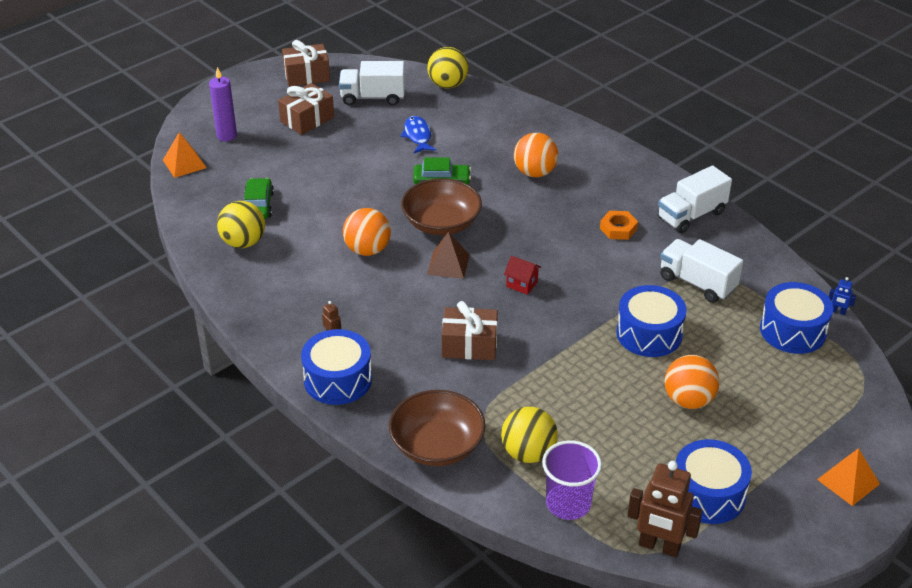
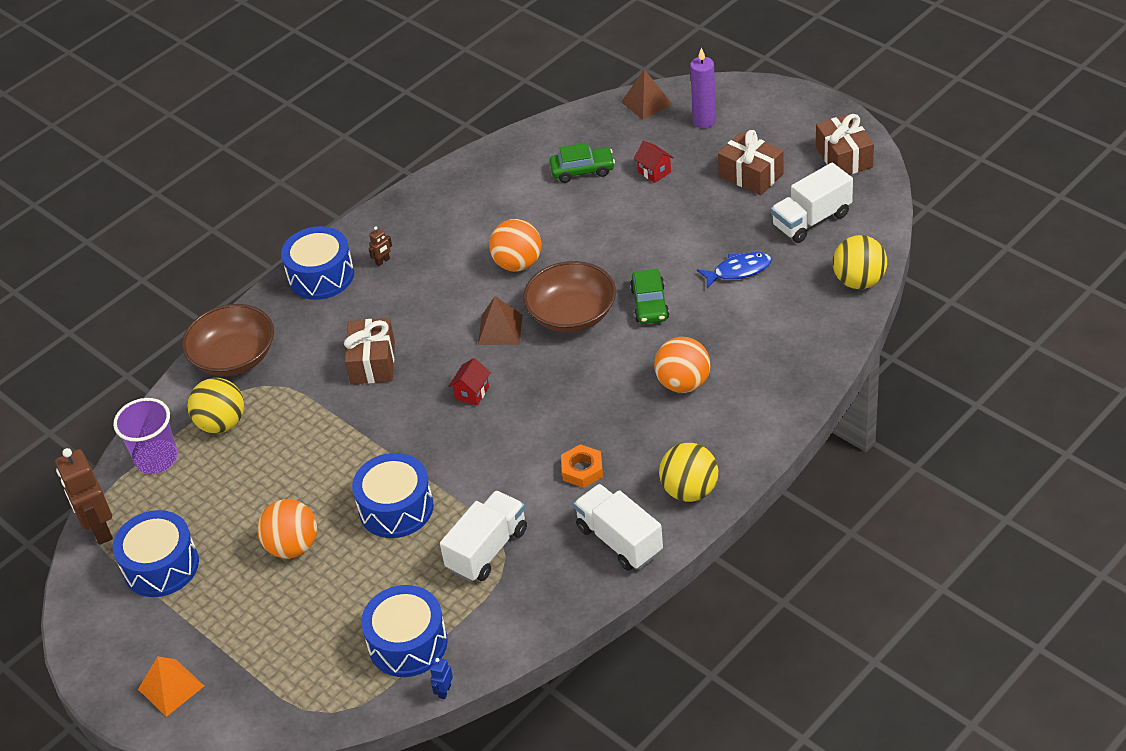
camera: 90 degrees right, 5 degrees up
(184, 164) = (646, 103): orange pyramid -> brown pyramid
(243, 242) = (519, 172): yellow ball -> yellow ball (689, 490)
(280, 167) = (654, 172): none -> red house
(373, 97) = (811, 220): white truck -> white truck turned 120 degrees counterclockwise
(659, 546) = (99, 529): brown robot -> brown robot turned 45 degrees counterclockwise

